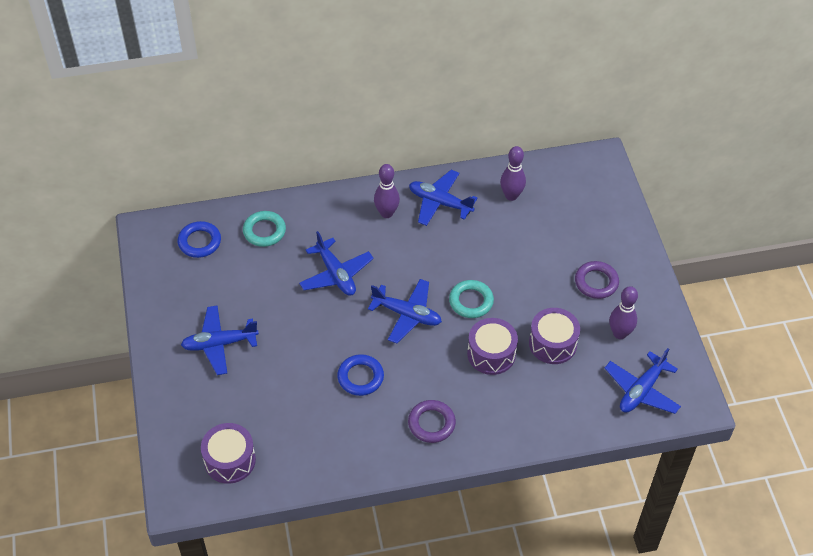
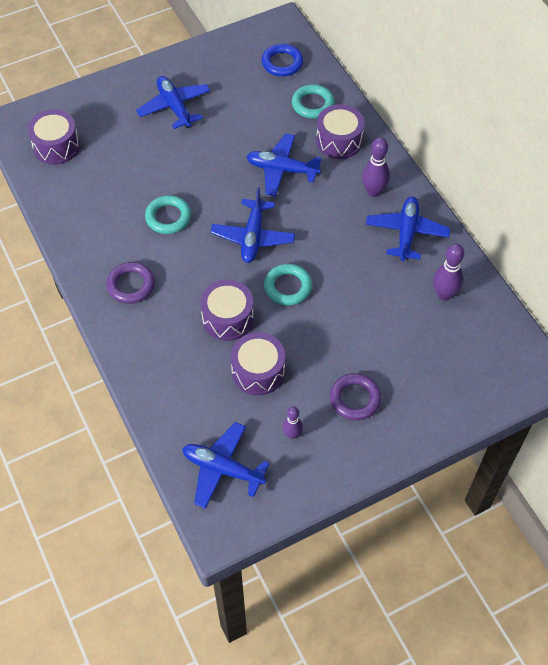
camera: 75 degrees right, 5 degrees up
(318, 223) = (339, 141): none -> purple drum
(336, 274) = (282, 170): blue plane -> blue plane turned 60 degrees clockwise
(360, 377) = (168, 217): blue ring -> turquoise ring
(619, 333) = (292, 434): purple bowling pin -> purple bowling pin, size x0.64

